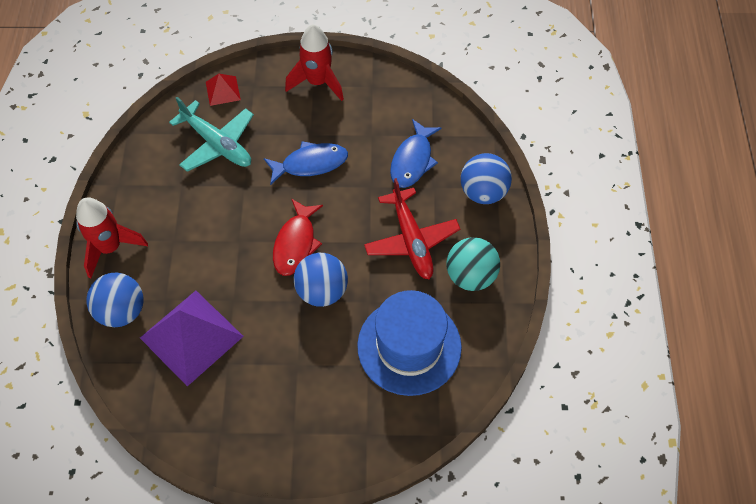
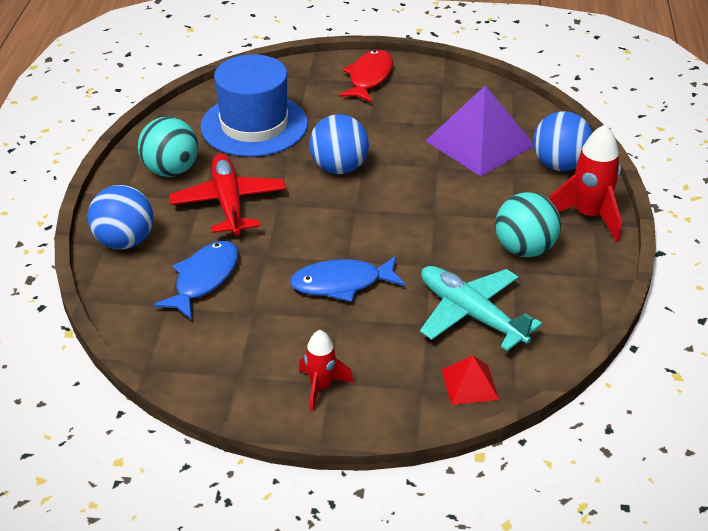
camera: 175 degrees left, 20 degrees down
(169, 207) = (524, 249): none -> turquoise ball
(296, 243) = (366, 207): red fish -> red fish (369, 78)
(317, 82) = (321, 387): red rocket -> red rocket, size x0.62

